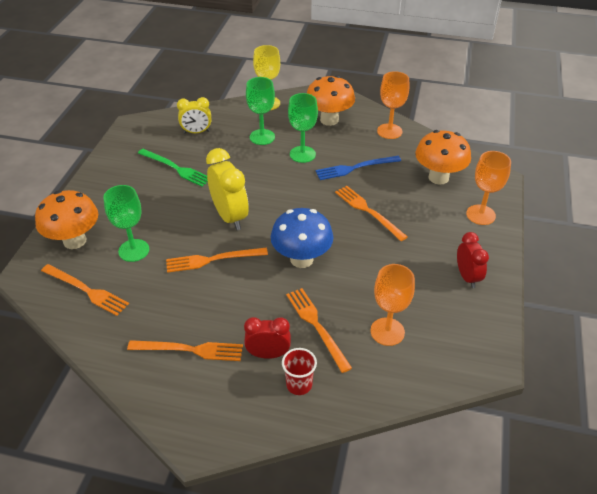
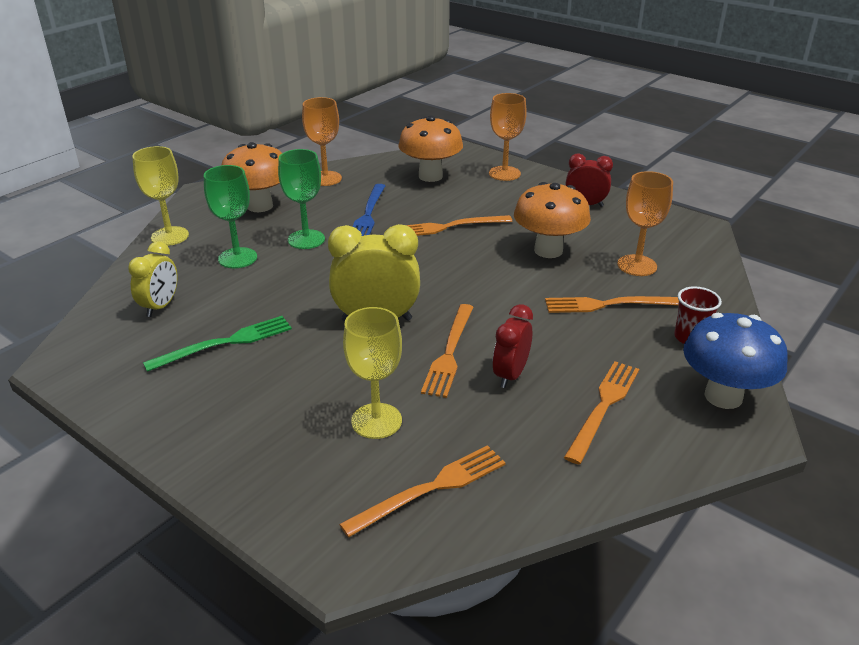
camera: 65 degrees left, 10 degrees down
(74, 241) = (301, 484): orange mushroom -> orange mushroom (548, 250)
(134, 250) = (376, 421): green goblet -> yellow goblet
(268, 354) = (636, 348): red clock -> red clock (510, 375)
(301, 259) = (496, 287): blue mushroom -> blue mushroom (723, 396)

